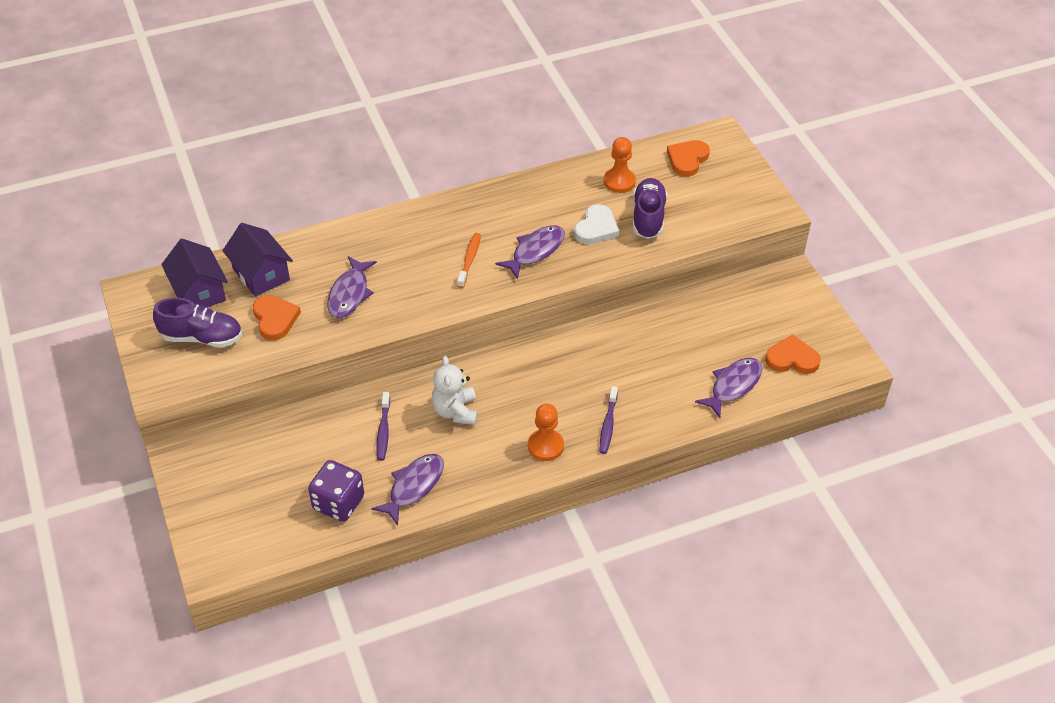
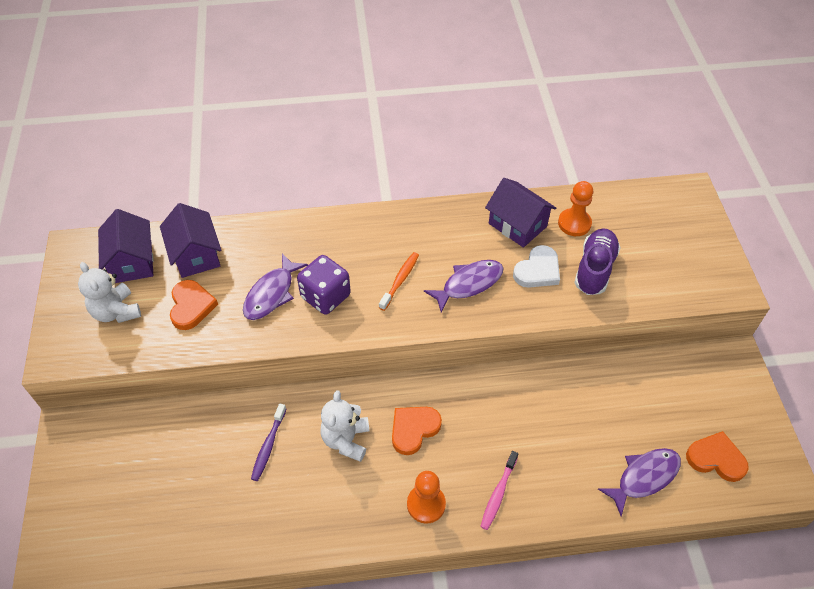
camera: 15 degrees right, 5 degrees up
(202, 337) = (116, 312): purple shoe -> white teddy bear
(338, 503) = (197, 521): purple dice -> purple dice (325, 296)
(413, 486) = (277, 520): purple fish -> none
(566, 192) = (517, 225): none -> purple house
(608, 425) = (498, 494): purple toothbrush -> pink toothbrush
(687, 159) = (650, 212): orange heart -> orange heart (413, 429)

